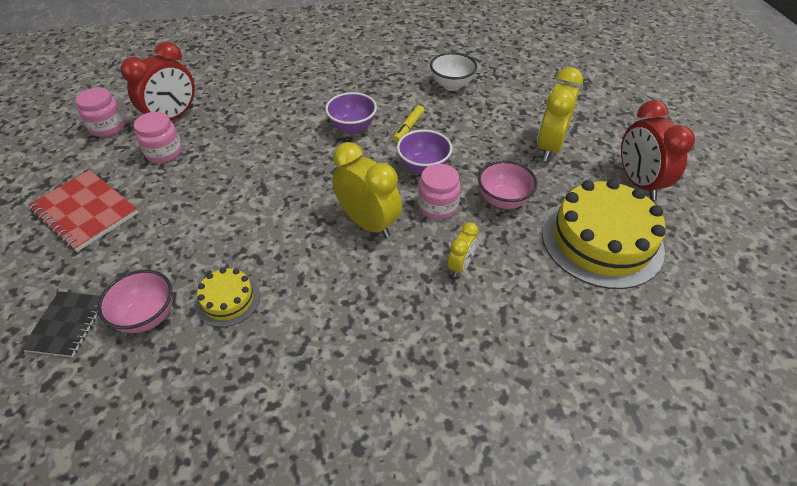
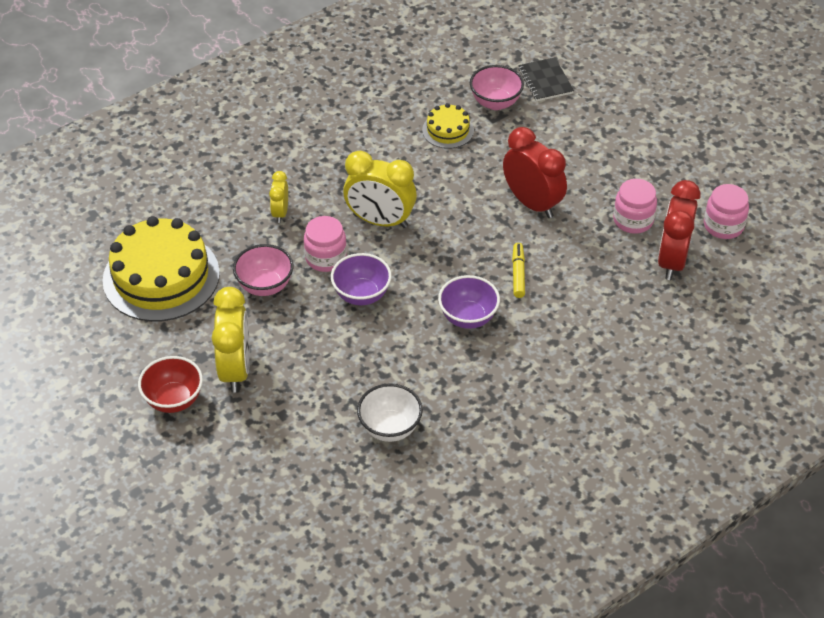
camera: 155 degrees right, 0 degrees up
(85, 212) = (633, 147): red notebook -> none
(409, 127) = (405, 340): yellow marker -> yellow marker (518, 274)
(604, 142) = (174, 400): none -> red bowl
(638, 183) = (130, 354): red clock -> red clock (532, 203)

